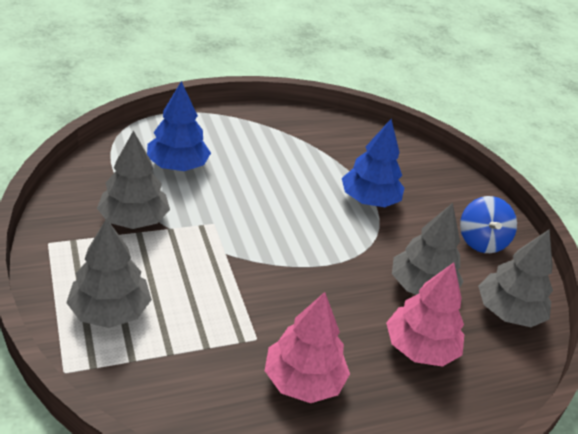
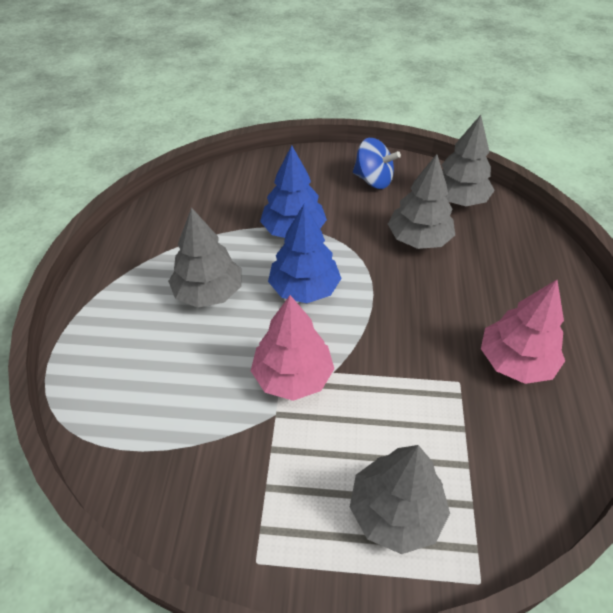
camera: 60 degrees left, 10 degrees up
(134, 220) = (247, 449): grey tree -> grey tree (208, 292)
(177, 166) = (165, 376): blue tree -> blue tree (304, 288)
(420, 348) = (488, 268): pink tree -> pink tree (292, 376)

